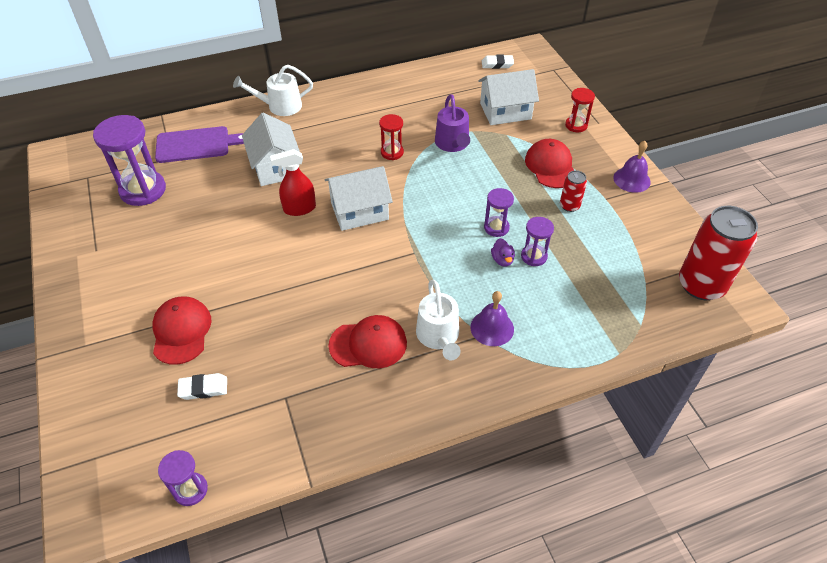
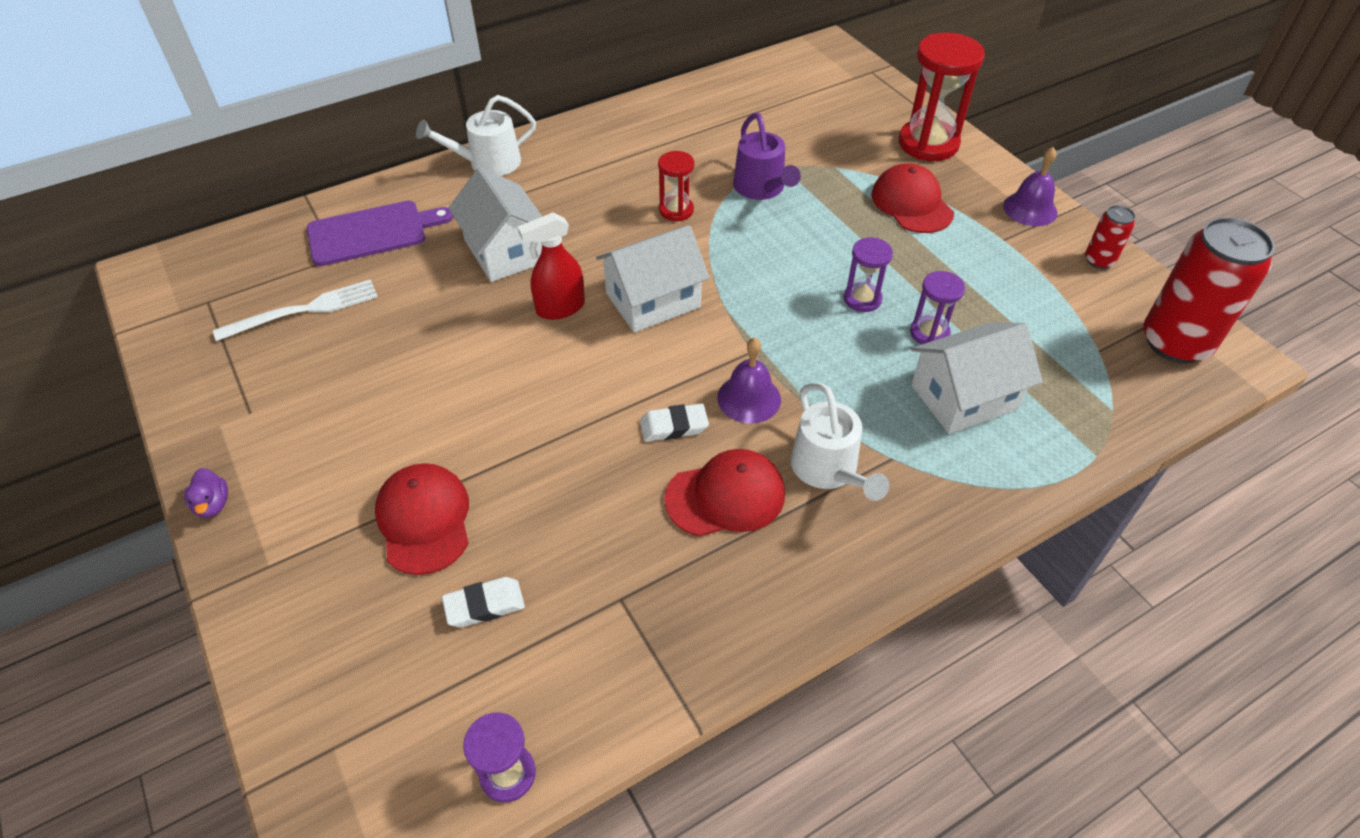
camera: 10 degrees left, 0 degrees up
(143, 190) = (304, 310): purple hourglass -> white fork
(492, 328) = (902, 445): purple bell -> purple bell (749, 398)
(497, 64) = (790, 72): white eraser -> white eraser (674, 426)
(502, 260) = (886, 344): purple duck -> purple duck (213, 504)
(505, 111) = (822, 135): white house -> white house (964, 397)
(569, 206) = (956, 255): red can -> red can (1099, 260)
(576, 125) = (928, 143): red hourglass -> red hourglass, size x1.87

